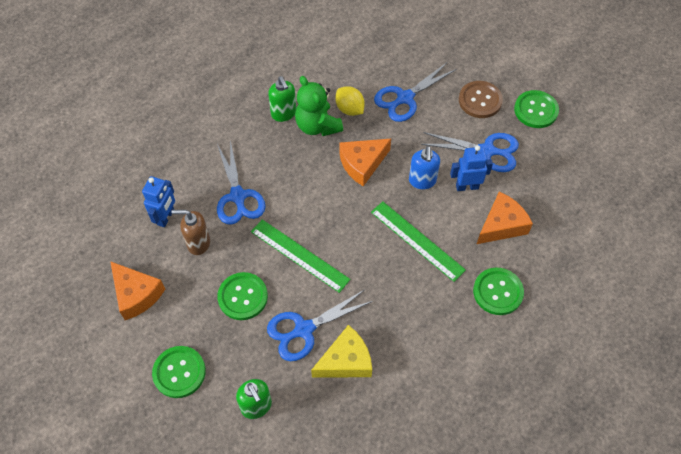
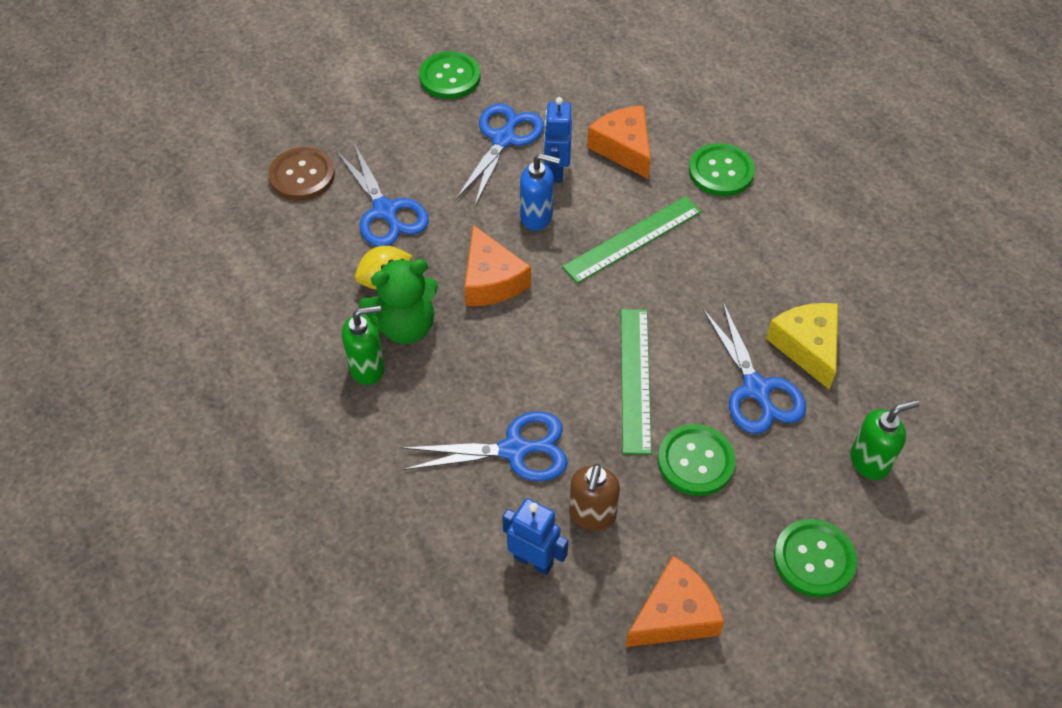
camera: 80 degrees left, 5 degrees down
(300, 255) = (635, 379): green ruler -> green ruler turned 45 degrees counterclockwise
(480, 100) = (416, 129): brown button -> brown button (302, 176)

